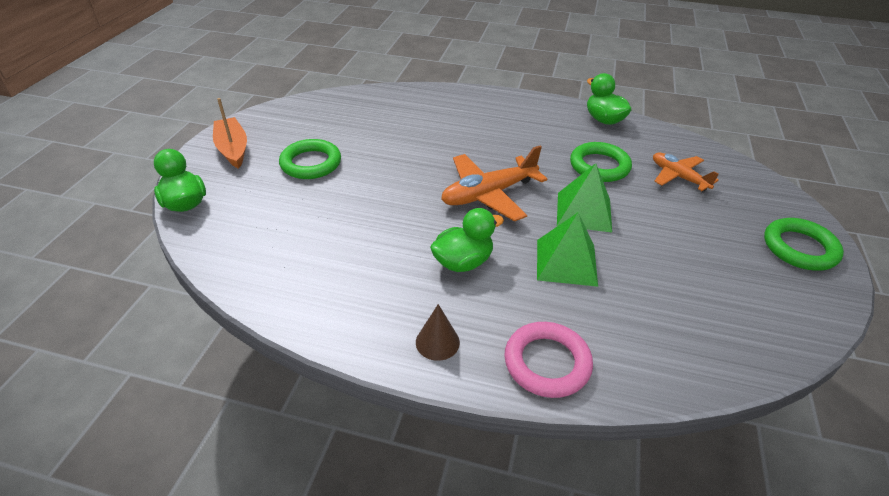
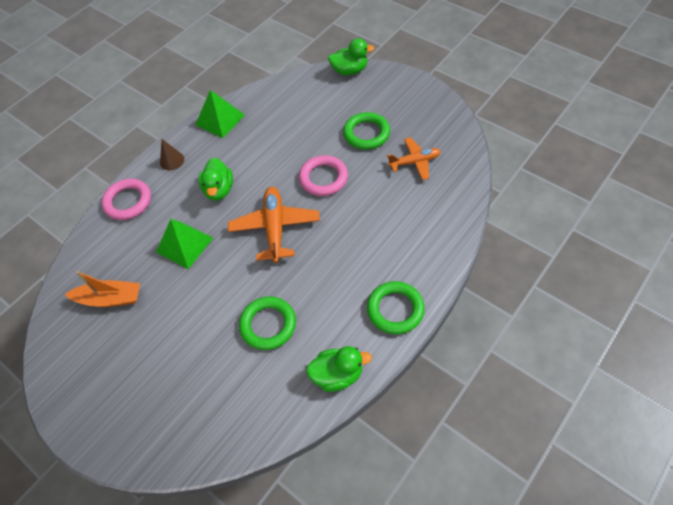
camera: 120 degrees right, 15 degrees up
(233, 149) = (405, 94): orange boat -> orange boat (110, 299)
(396, 178) = (323, 178): none -> pink ring
(584, 211) = (222, 281): green pyramid -> green pyramid (220, 120)
(678, 177) = (220, 382): orange plane -> orange plane (414, 162)
(799, 248) = (97, 412): green ring -> green ring (395, 309)

